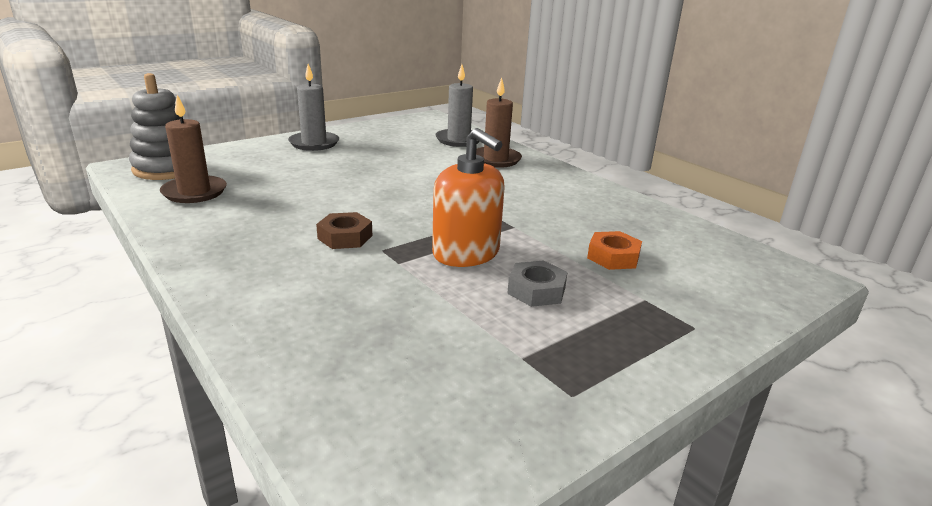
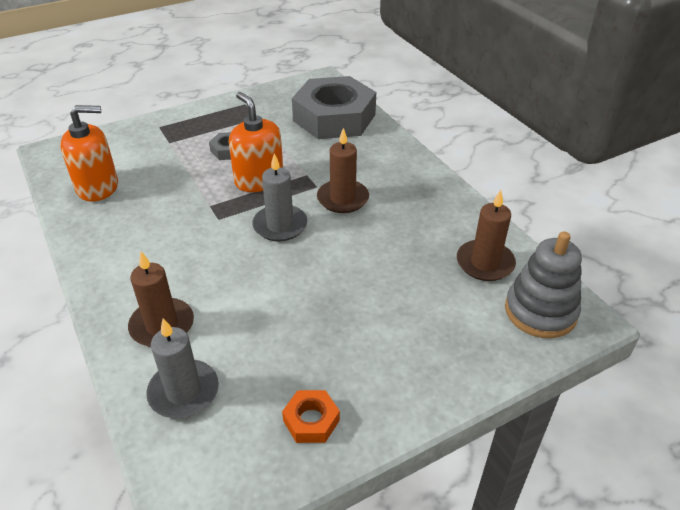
camera: 170 degrees left, 15 degrees up
(314, 143) = (392, 382): grey candle -> grey candle (280, 225)
(345, 237) = (343, 199): brown nut -> brown candle
(357, 367) = (334, 117): none -> grey nut
(613, 257) = (158, 172): orange nut -> orange nut (311, 420)
(671, 239) = (98, 187): none -> orange soap dispenser

